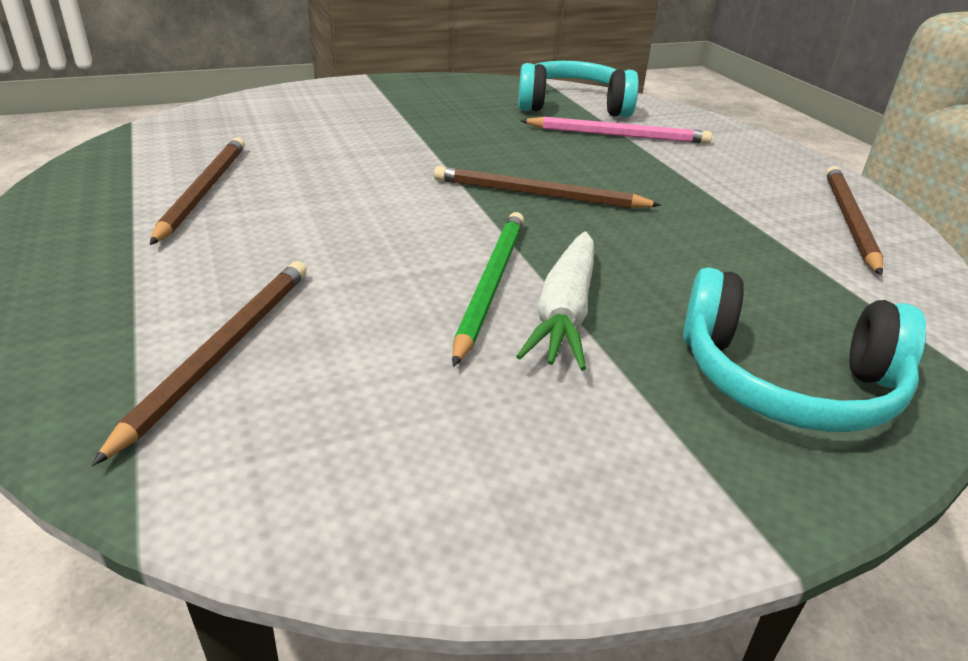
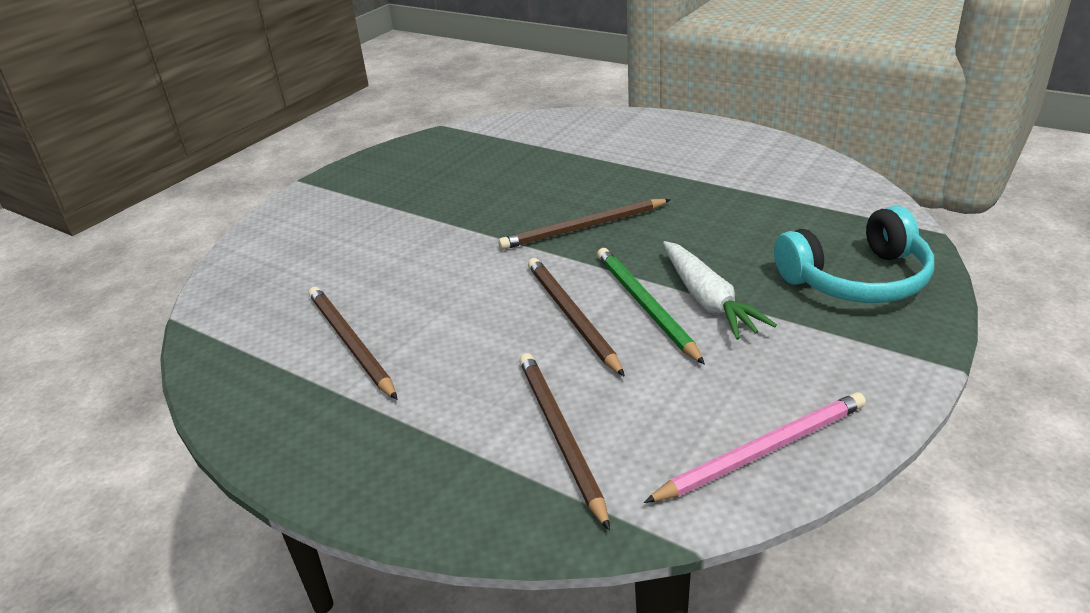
camera: 30 degrees left, 0 degrees up
(573, 106) = (503, 142): turquoise headphones -> none
(618, 135) = (568, 154): pink pencil -> pink pencil (763, 451)
(849, 220) = (774, 159): brown pencil -> brown pencil (571, 316)

